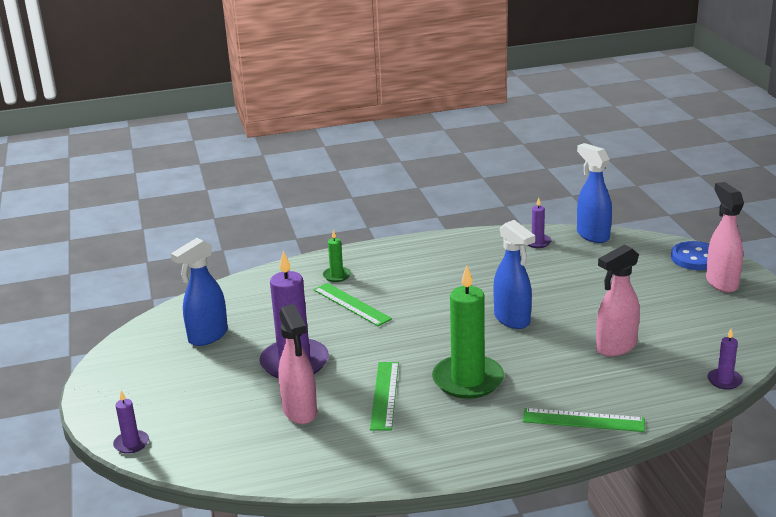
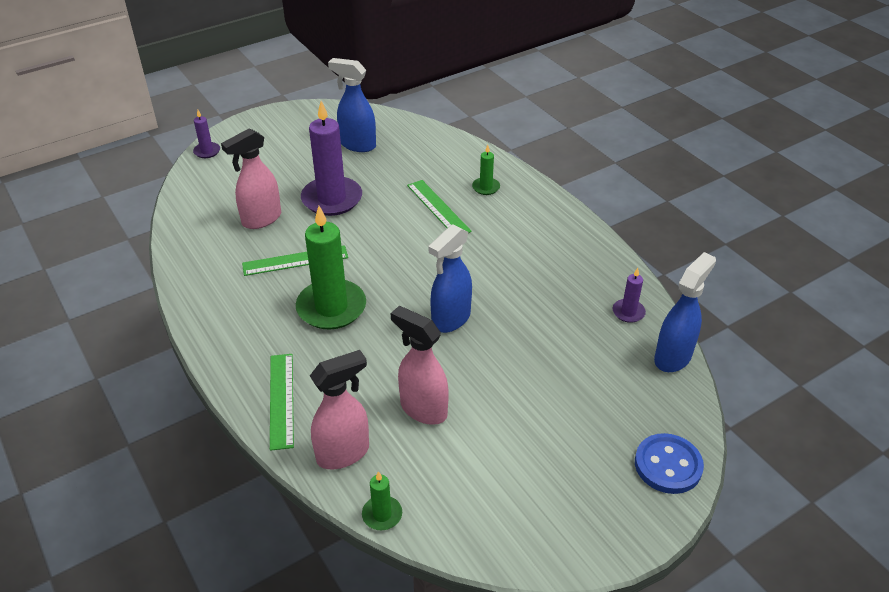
camera: 70 degrees right, 15 degrees up
(351, 304) = (438, 208): green ruler -> green ruler turned 60 degrees counterclockwise
(721, 282) = (614, 498): pink spray bottle -> pink spray bottle (343, 453)
(724, 381) = (382, 514): purple candle -> green candle

